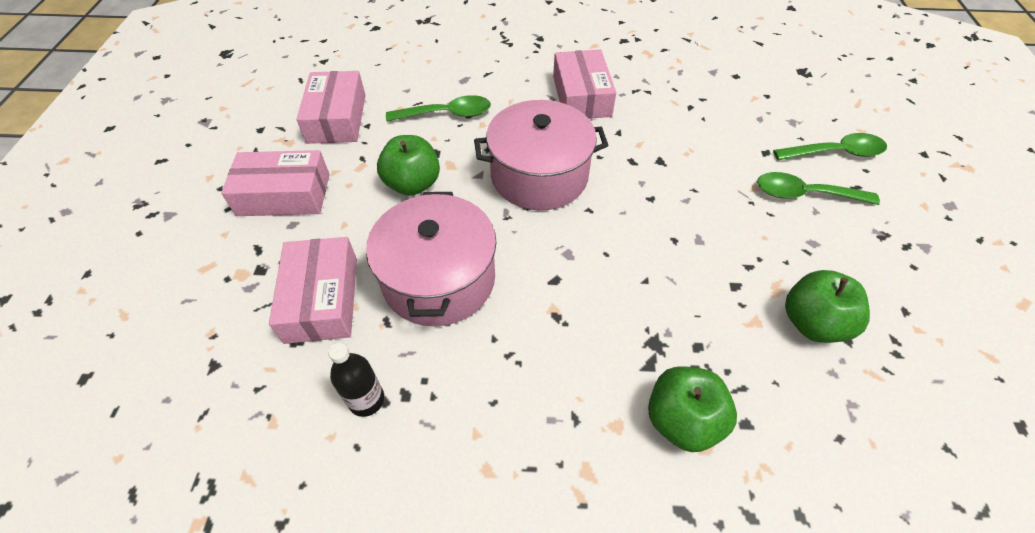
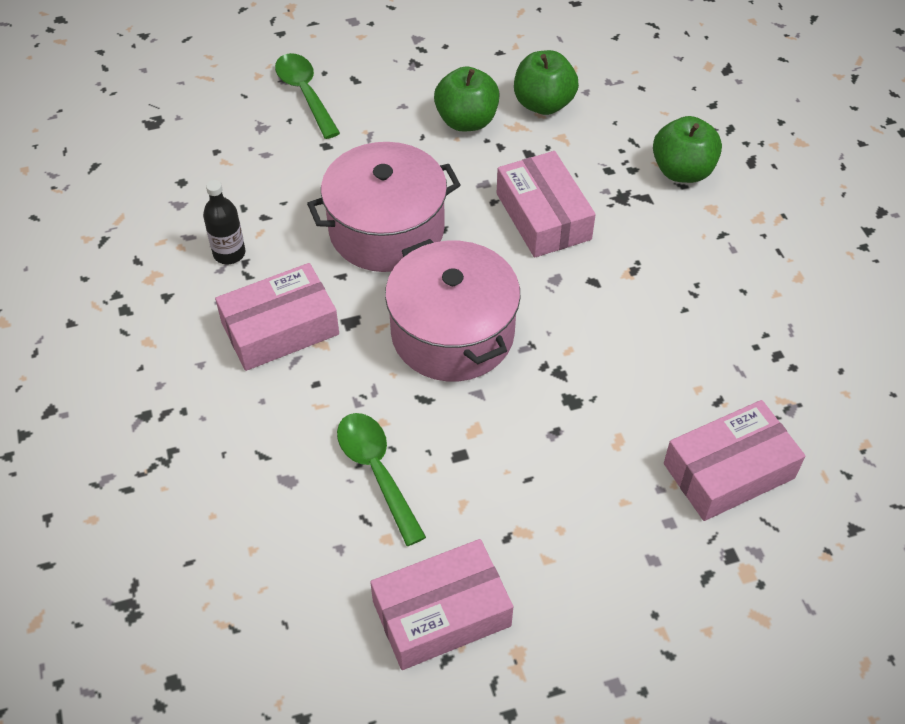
camera: 110 degrees left, 0 degrees up
(284, 194) = (613, 598): pink box -> pink box (543, 216)
(366, 400) = (800, 381): black bottle -> black bottle (229, 253)
(413, 184) = (526, 457): green apple -> green apple (466, 121)
(439, 279) = (645, 376): pink pot -> pink pot (386, 230)
(805, 194) = (382, 113): green spoon -> none

